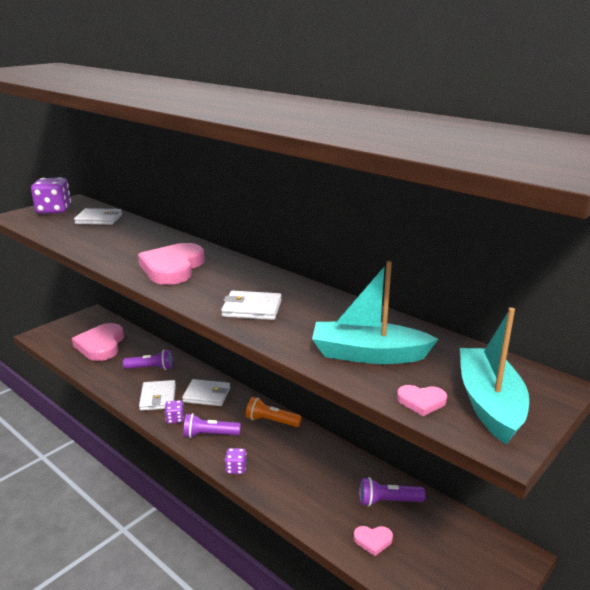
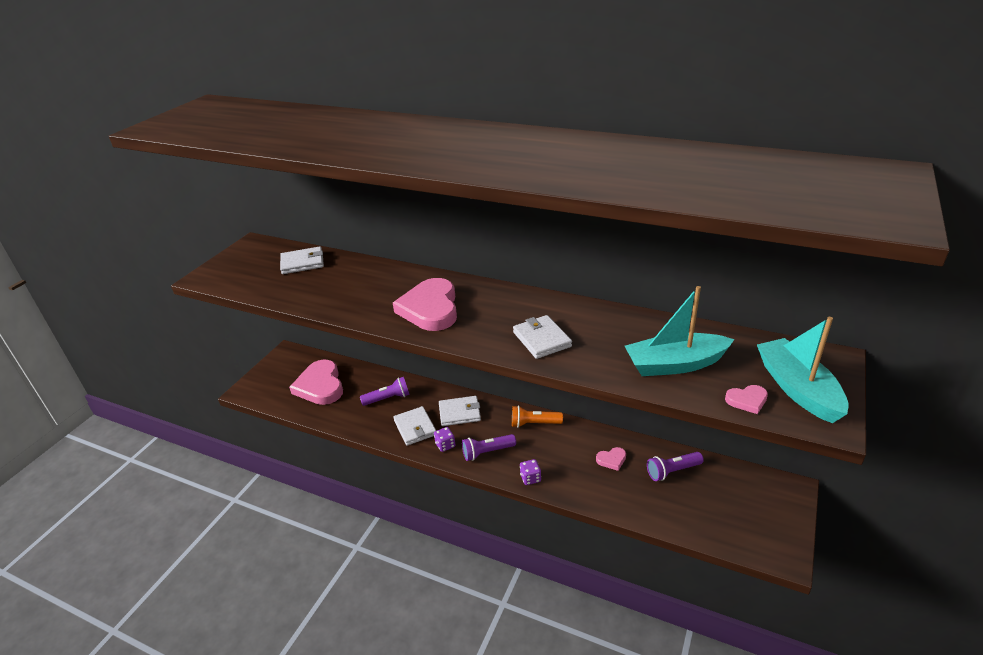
camera: 15 degrees left, 10 degrees up
(54, 210) = (242, 260): purple dice -> none
(252, 309) = (541, 339): white wallet -> white wallet turned 75 degrees clockwise
(373, 540) = (679, 509): pink heart -> pink heart (611, 460)

